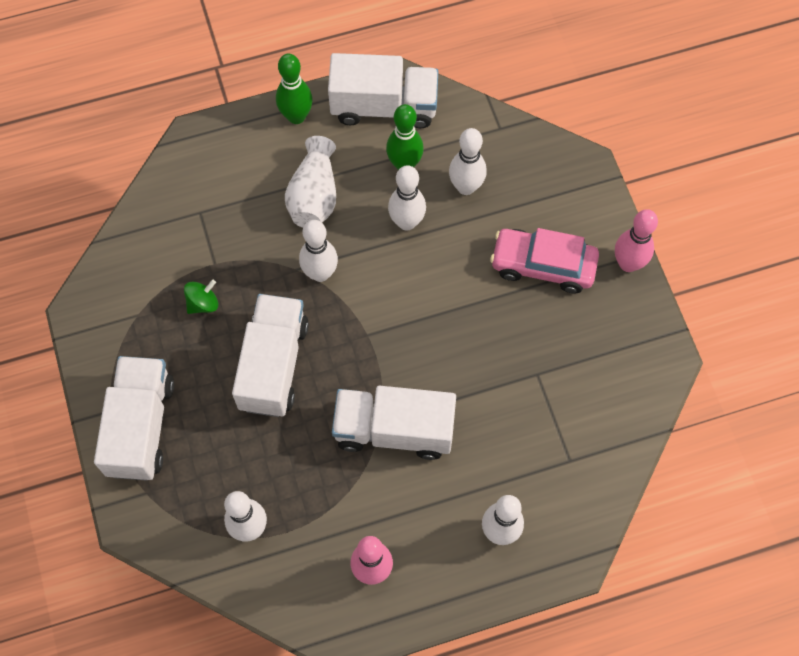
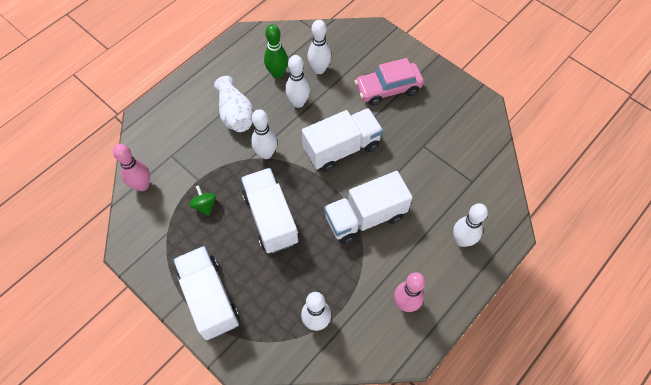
camera: 30 degrees left, 5 degrees down
(203, 303) = (205, 205): green spinning top -> green spinning top turned 45 degrees counterclockwise
(296, 116) = (198, 77): green bowling pin -> none
(384, 106) = (246, 49): white truck -> white truck (341, 148)
(628, 263) = (431, 66): pink bowling pin -> pink bowling pin (142, 185)

